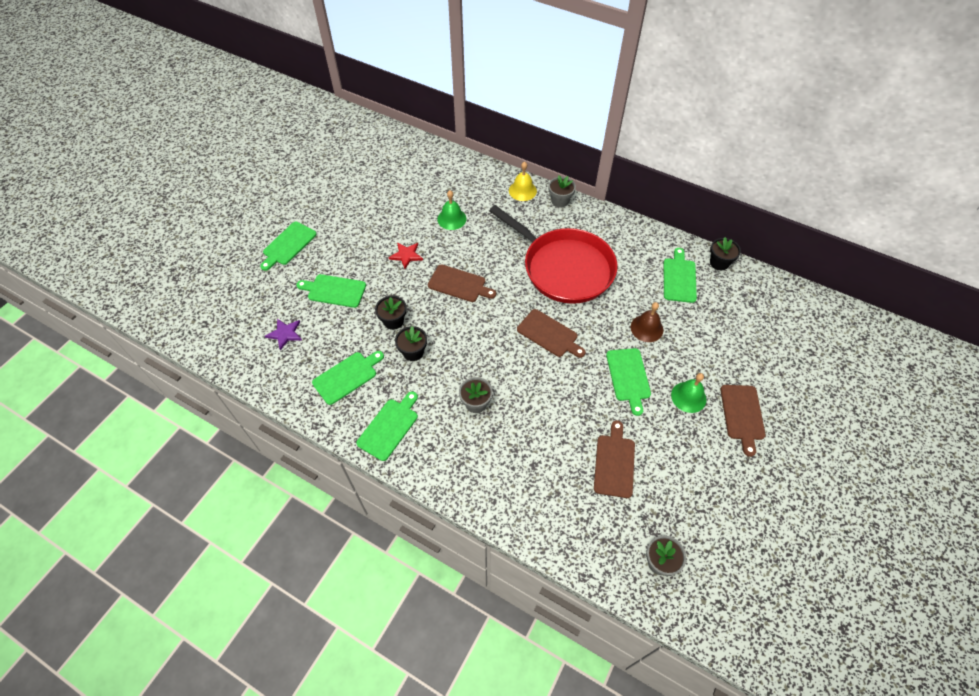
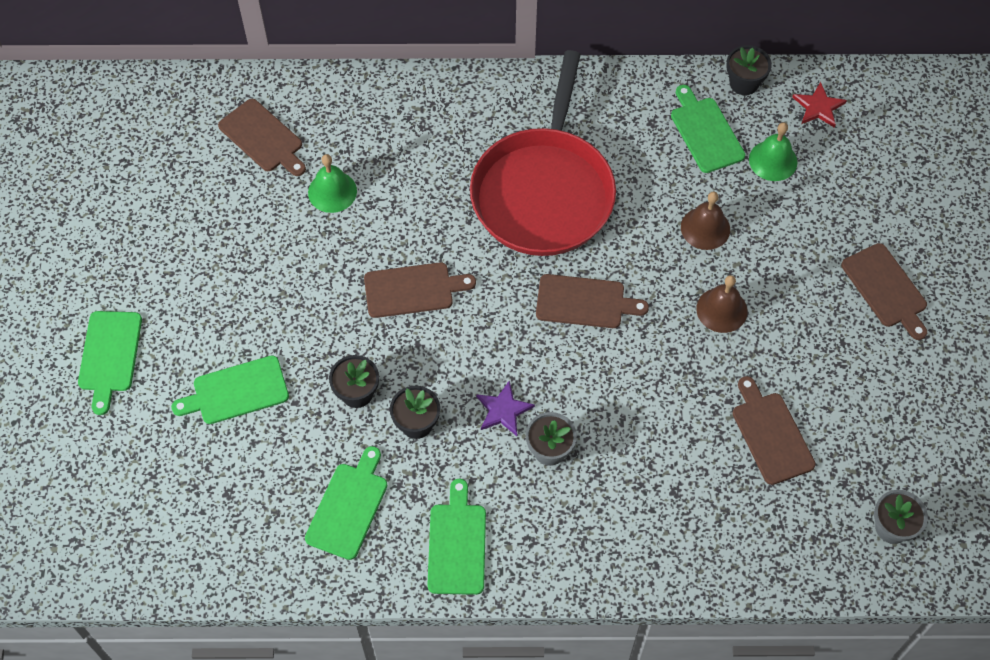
camera: 30 degrees left, 5 degrees up
(285, 334) = (211, 493): purple star -> purple star (503, 410)
(406, 255) = (304, 283): red star -> red star (818, 107)
(435, 180) = (263, 138): none -> brown cutting board
(522, 190) = (407, 95): yellow bell -> none
(560, 201) = (472, 87): grey flower pot -> none
(564, 268) = (544, 192): red pan -> red pan turned 90 degrees clockwise
(628, 377) = (721, 310): green cutting board -> brown bell
(688, 397) = (810, 298): green bell -> green bell (773, 160)

